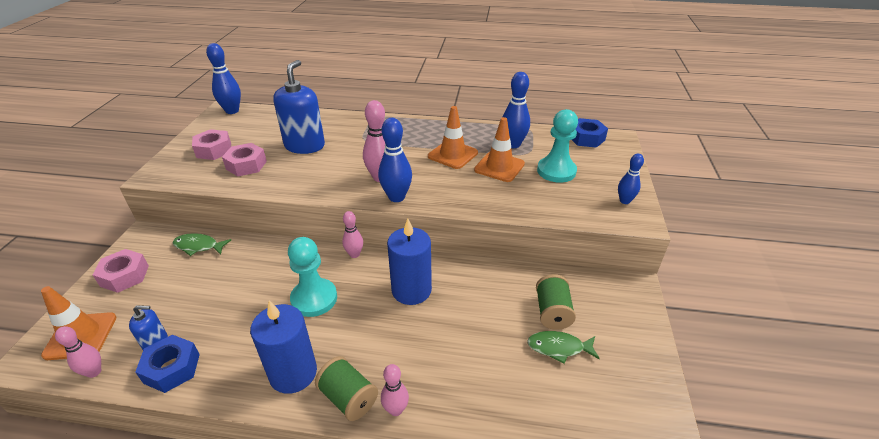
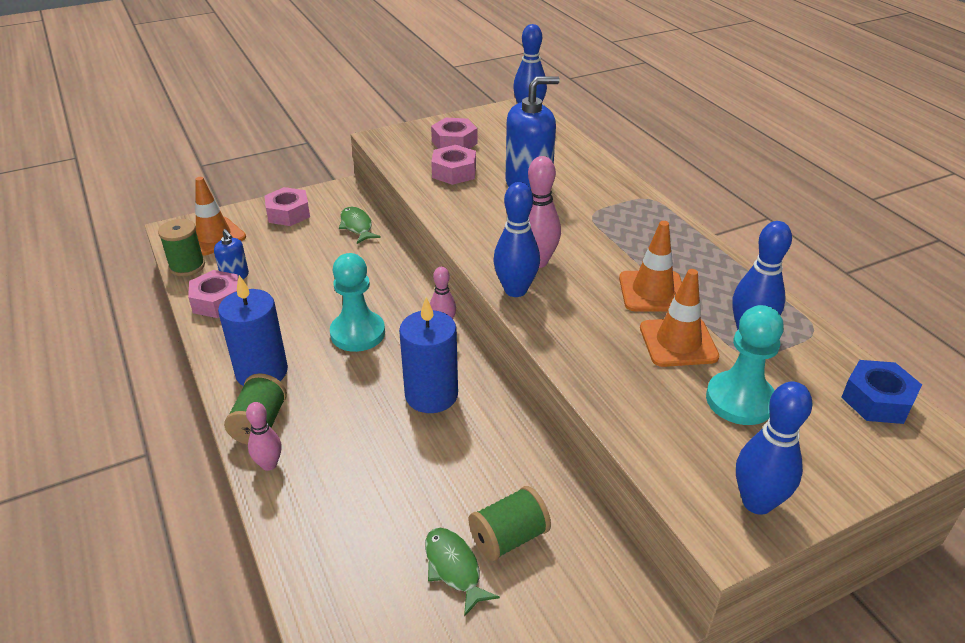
camera: 55 degrees right, 0 degrees up
(94, 372) = (187, 266): pink bowling pin -> green spool
(172, 368) = (217, 301): blue nut -> pink nut
(624, 201) = (757, 502): blue bowling pin -> blue bowling pin, size x1.61

